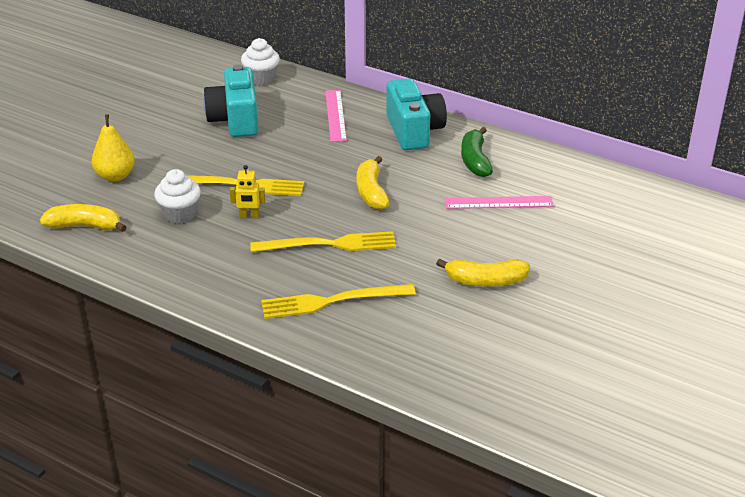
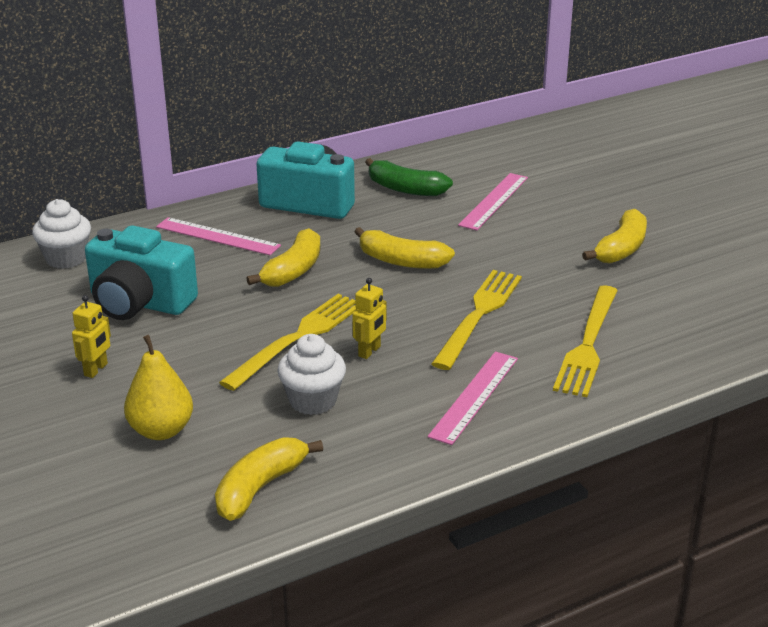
camera: 60 degrees left, 5 degrees down
(157, 134) = (96, 370): none -> yellow robot
(229, 272) = (474, 396): none -> pink ruler
(319, 156) = (293, 270): none -> yellow banana

